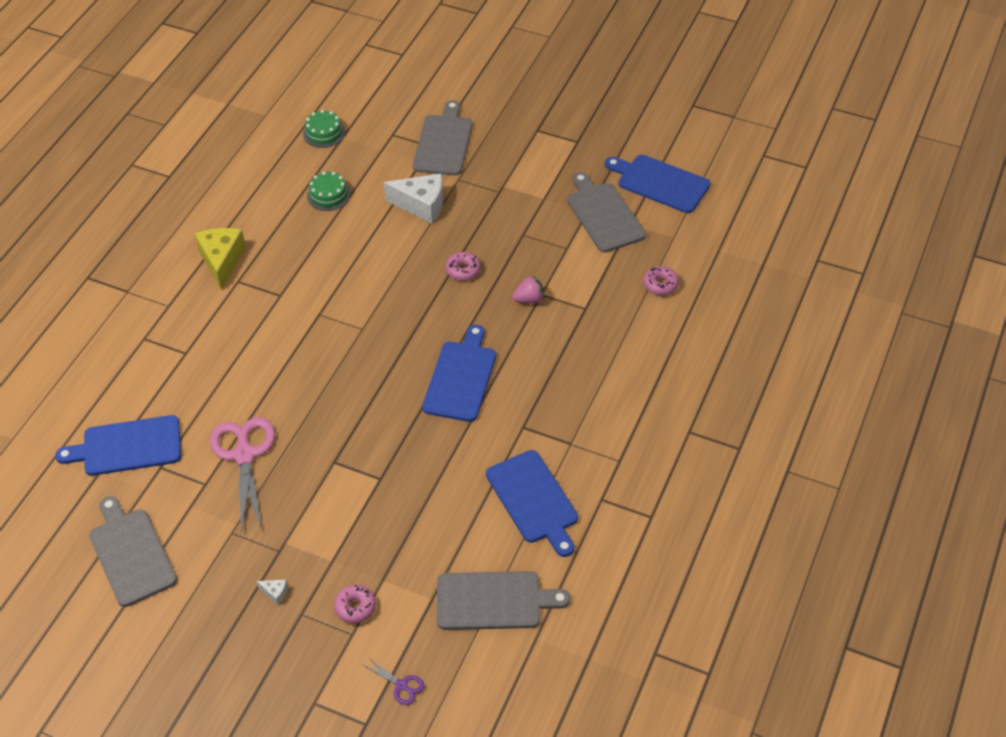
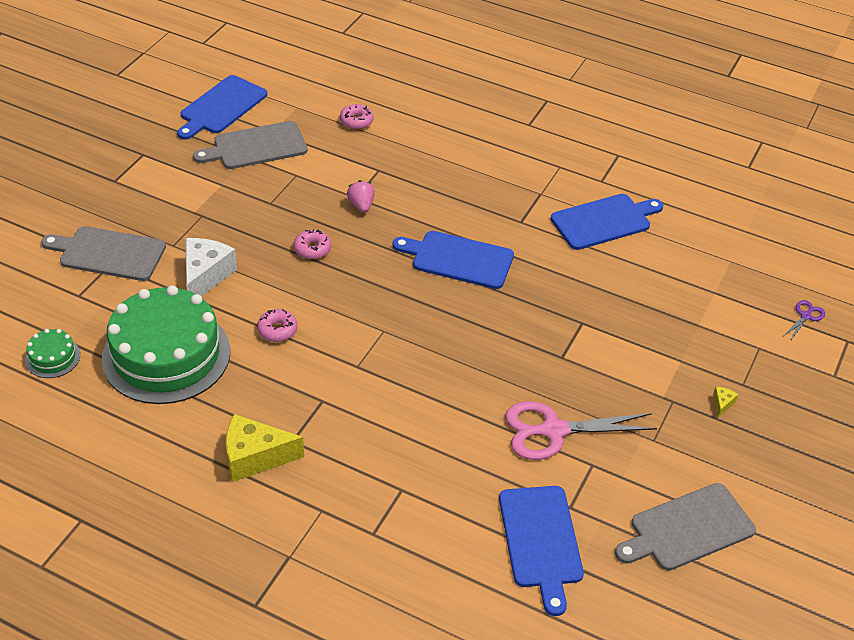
camera: 90 degrees left, 5 degrees down
(275, 593) = (722, 404): white cheese -> yellow cheese
(328, 195) = (166, 355): green cake -> green cake, size x2.37
(355, 607) = (730, 345): pink donut -> pink donut (277, 330)
(493, 601) = (712, 253): grey cutting board -> none

